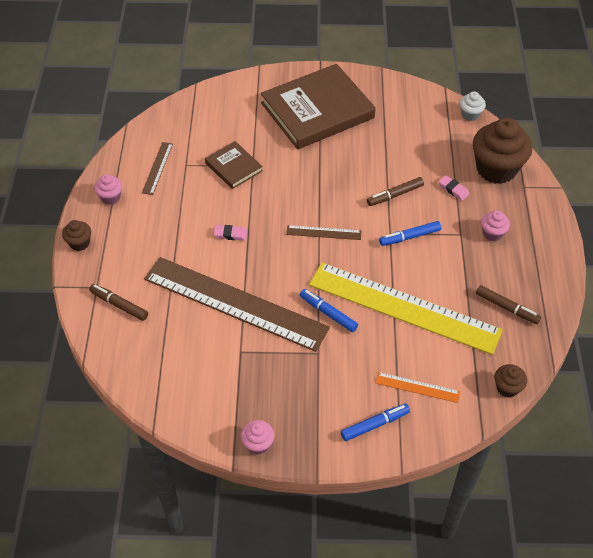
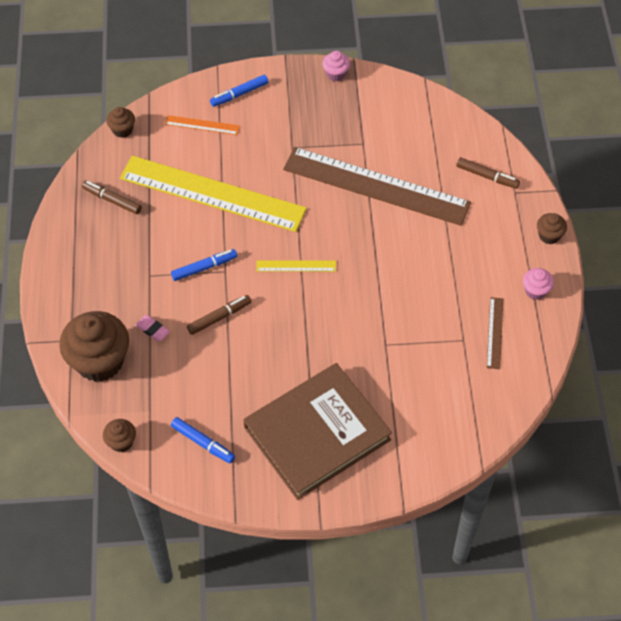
camera: 175 degrees right, 5 degrees up
(230, 234) = (394, 257): pink eraser -> none
(233, 167) = (407, 341): brown book -> none
(323, 233) = (296, 266): brown ruler -> yellow ruler
(328, 313) = (285, 183): blue marker -> blue marker (203, 443)
(470, 115) = (121, 442): white cupcake -> brown cupcake
(492, 233) = (115, 278): pink cupcake -> none

